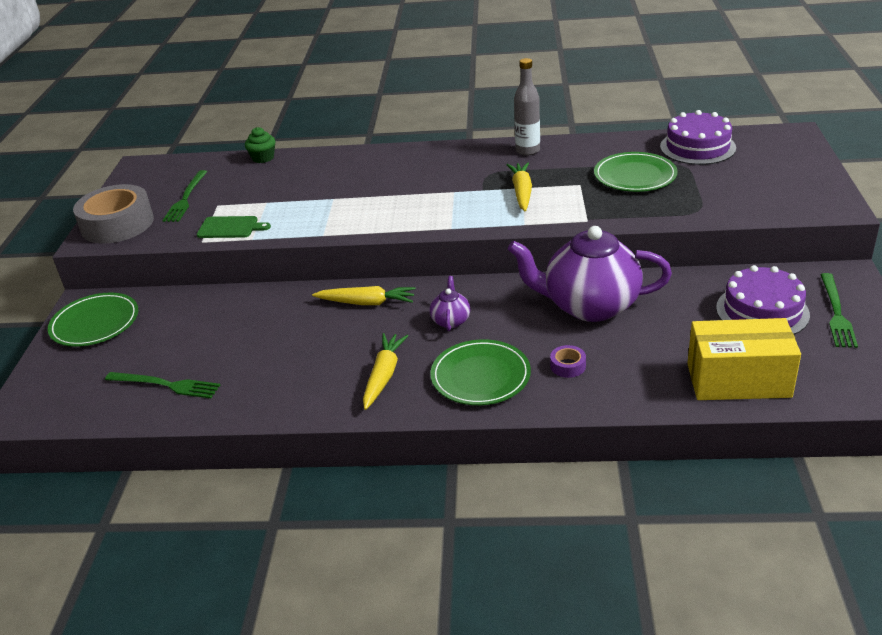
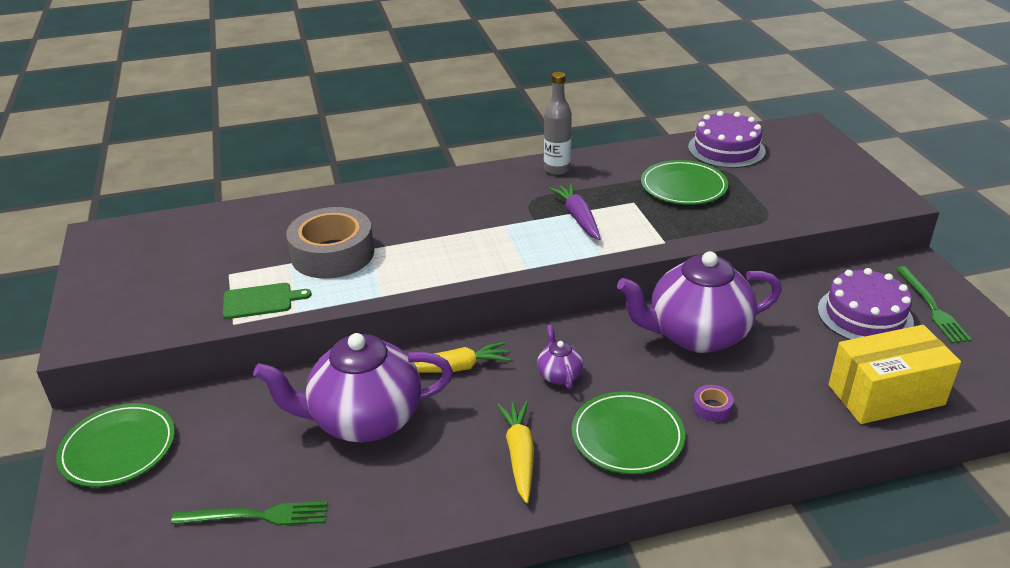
camera: 20 degrees left, 0 degrees up
(117, 224) = (107, 315): grey tape -> grey tape (332, 254)
(186, 198) = (183, 270): green fork -> none
(263, 158) = (255, 208): green cupcake -> none
(278, 331) = (364, 420): none -> purple teapot
(521, 192) = (578, 217): yellow carrot -> purple carrot

